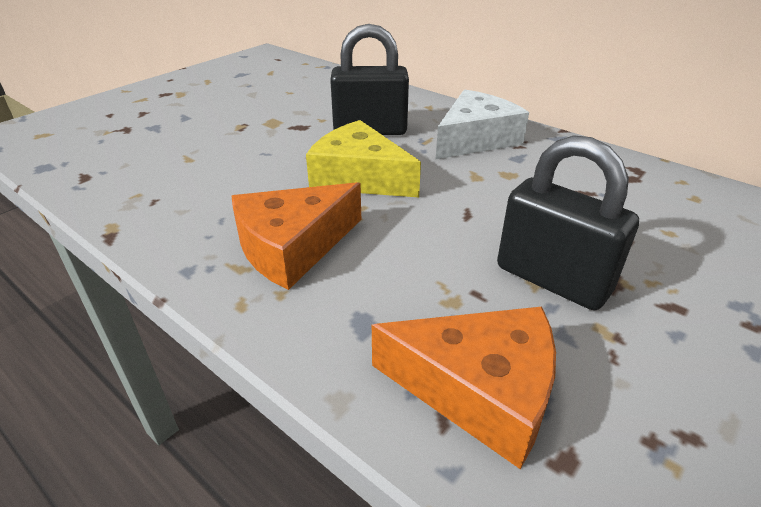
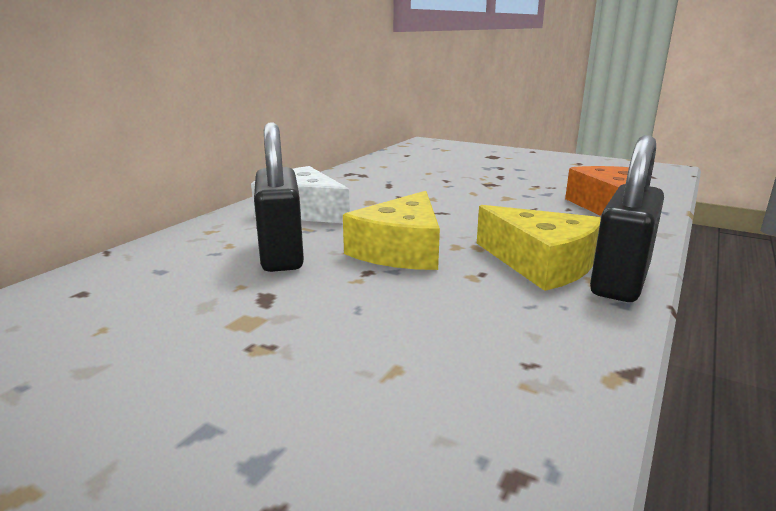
camera: 100 degrees left, 15 degrees down
(293, 247) = (541, 263): orange cheese -> yellow cheese
(552, 279) = (501, 194): black padlock -> black padlock (619, 280)

